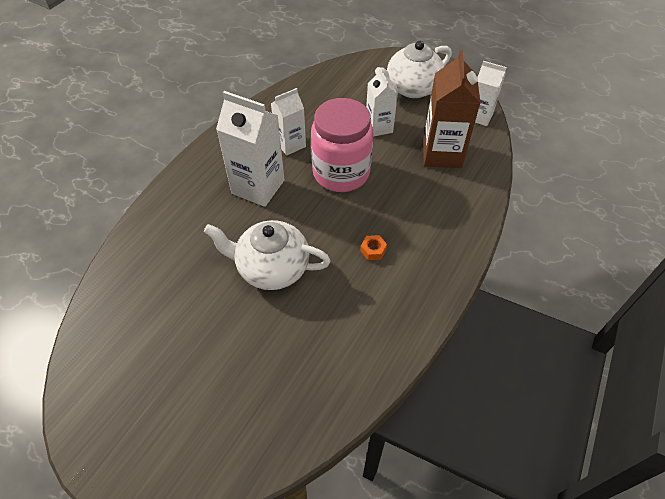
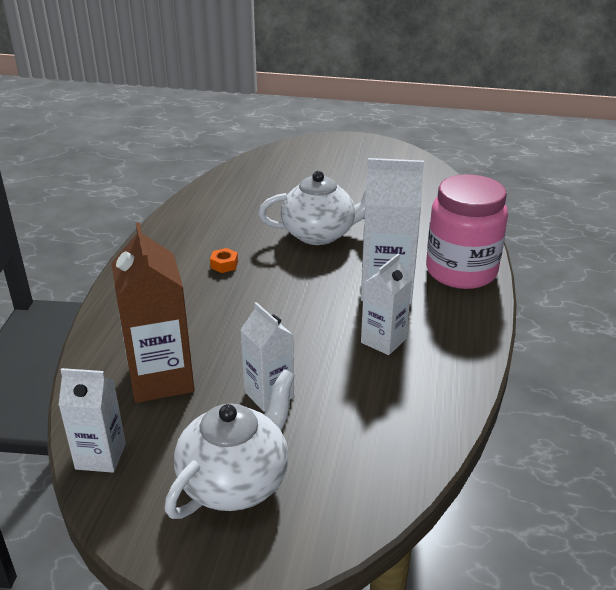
camera: 160 degrees right, 20 degrees down
(341, 173) = (295, 324): pink jar -> pink jar (461, 271)

